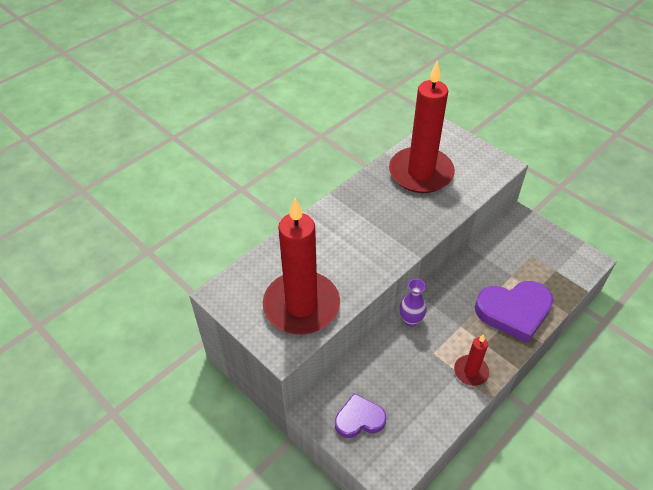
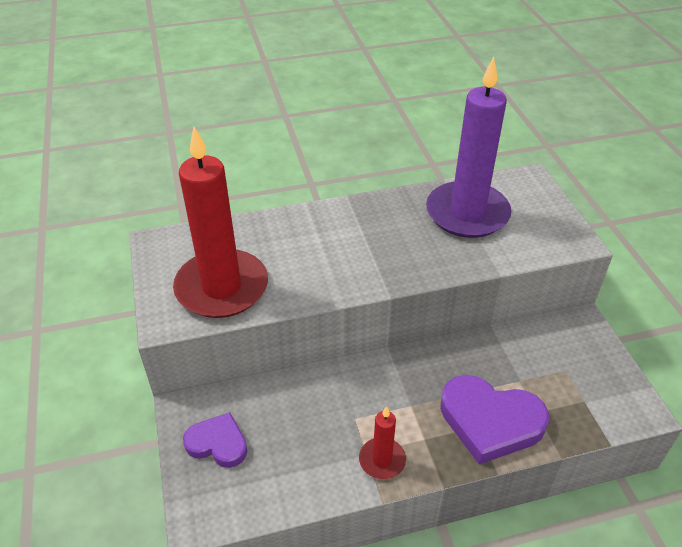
camera: 30 degrees right, 5 degrees down
(411, 320) = (358, 371): purple vase -> none
(421, 173) = (467, 213): red candle -> purple candle

